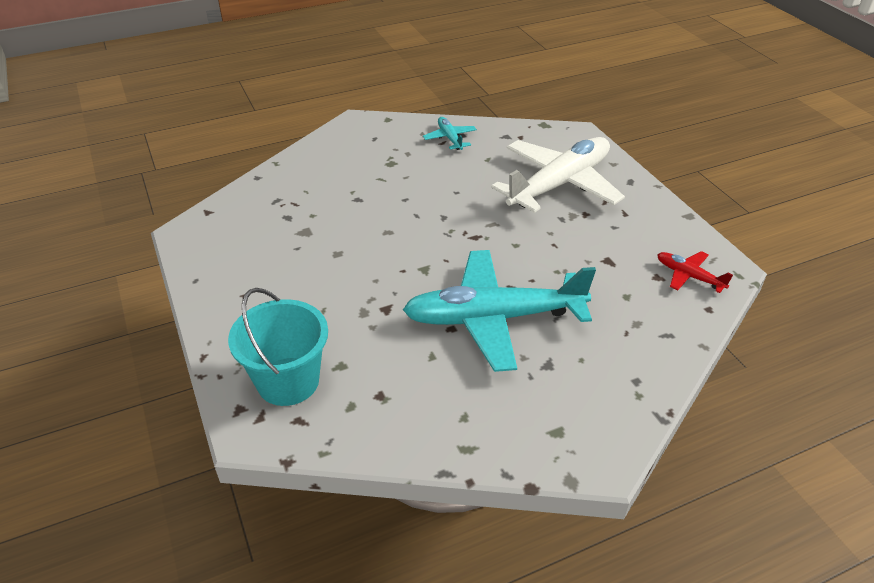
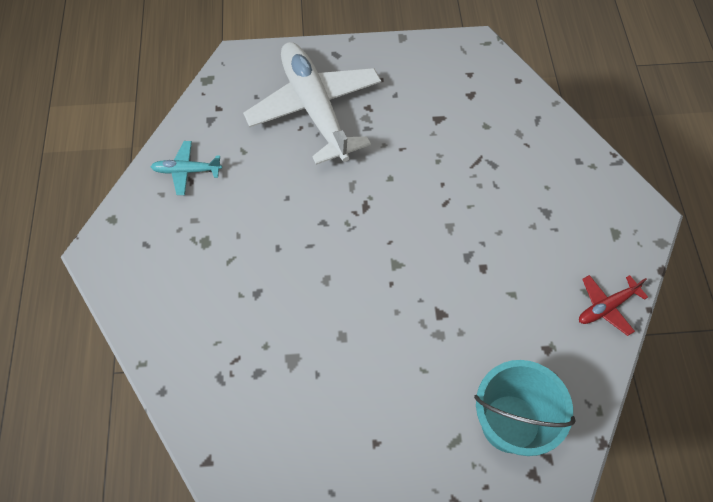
camera: 70 degrees left, 20 degrees up
(494, 318) = (481, 230): turquoise plane -> none
(689, 276) = (477, 74): red plane -> red plane (607, 306)

